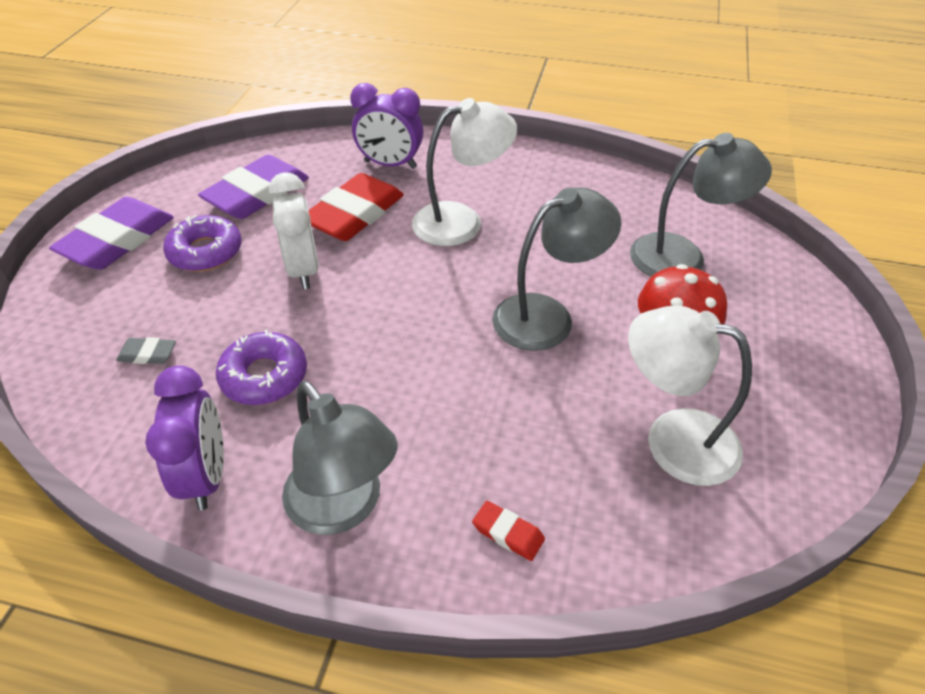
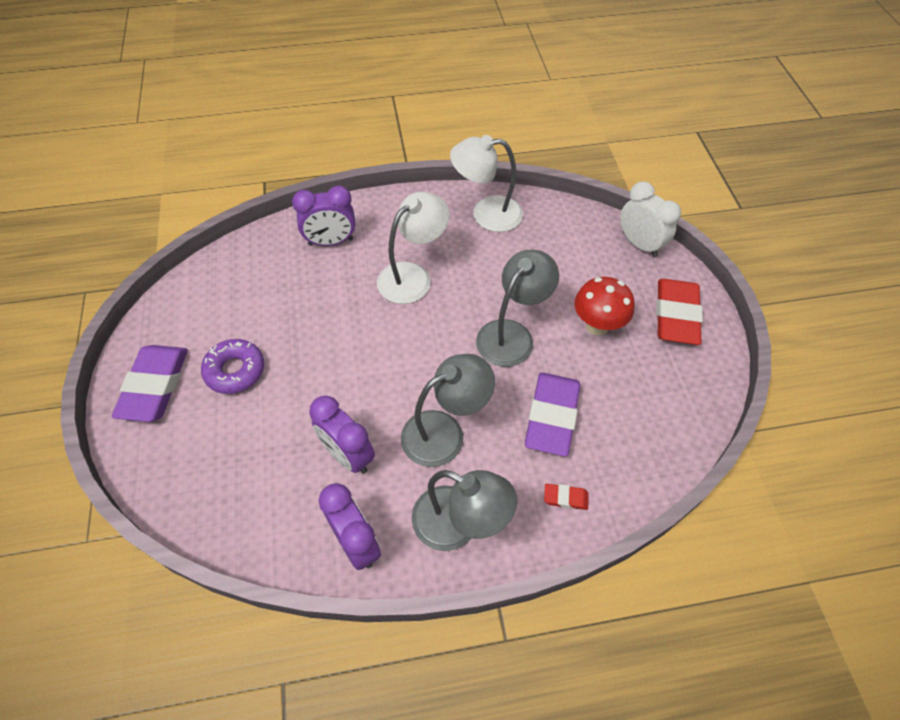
camera: 25 degrees left, 10 degrees up
(148, 354) = (250, 472): grey eraser -> none
(257, 194) = (242, 304): purple eraser -> purple eraser (552, 416)
(264, 376) = (348, 455): purple donut -> purple clock
(303, 270) = (321, 359): white clock -> white clock (639, 244)
(354, 214) = (330, 297): red eraser -> red eraser (676, 315)
(673, 439) = (629, 395): white lamp -> white lamp (486, 214)
(682, 256) = (575, 255): grey lamp -> grey lamp (444, 432)

